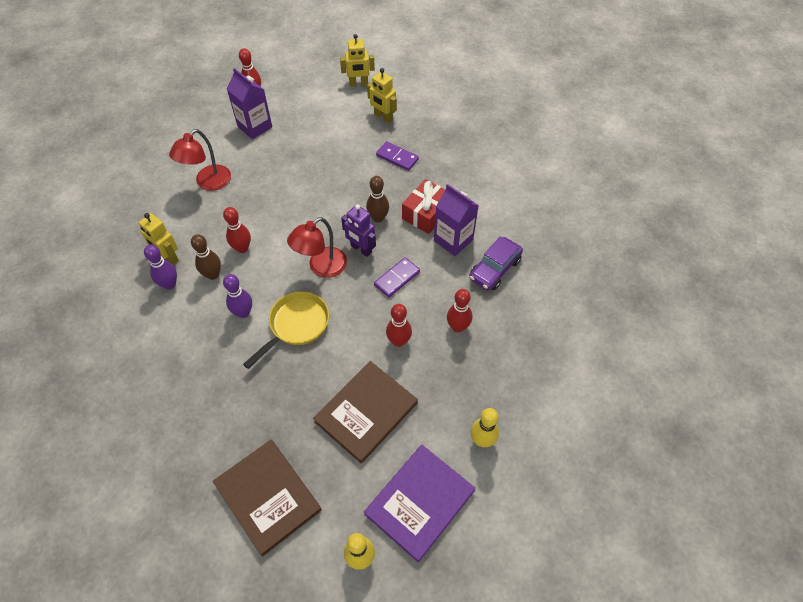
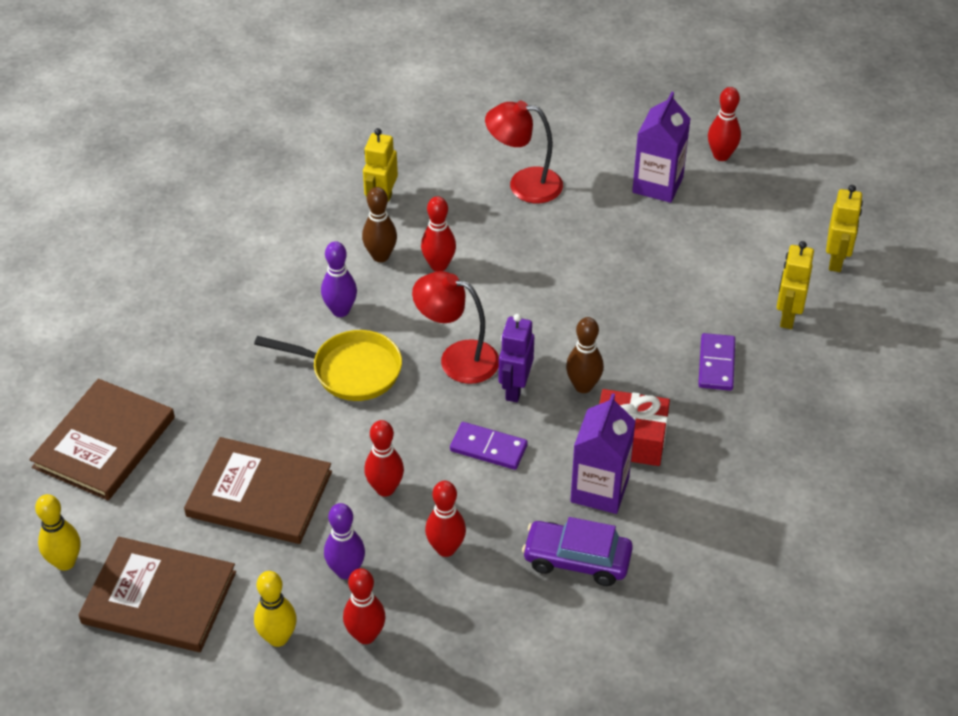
camera: 65 degrees right, 10 degrees down
(169, 284) = (342, 223): purple bowling pin -> purple bowling pin (346, 571)
(358, 84) = (836, 260): yellow robot -> yellow robot turned 135 degrees counterclockwise
(420, 502) = (159, 598): purple book -> brown book
(500, 391) = (365, 635): none -> red bowling pin

